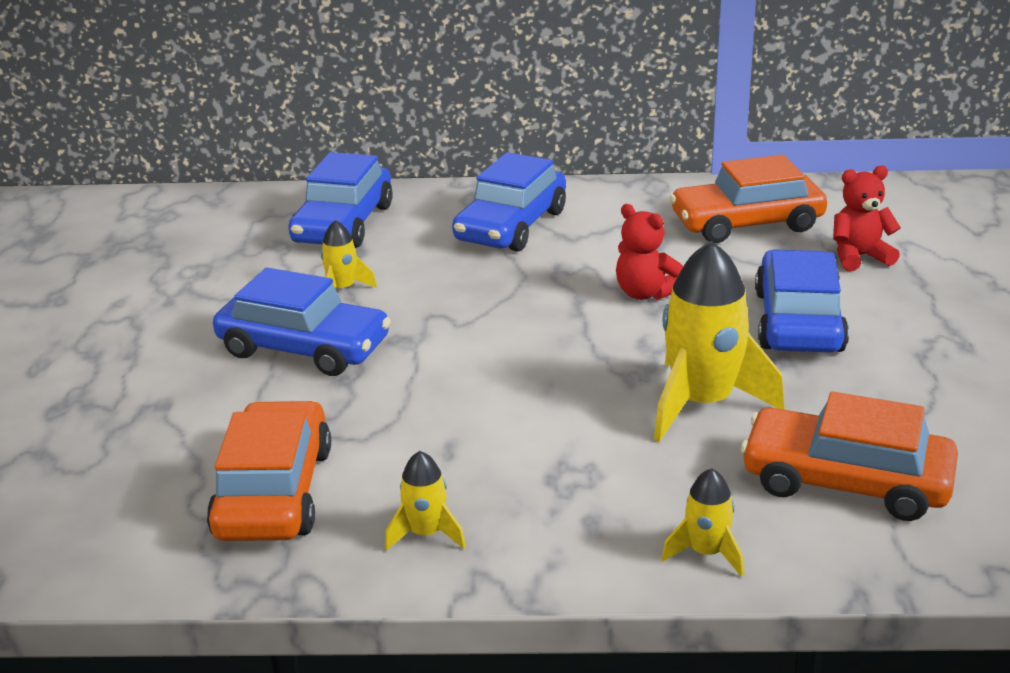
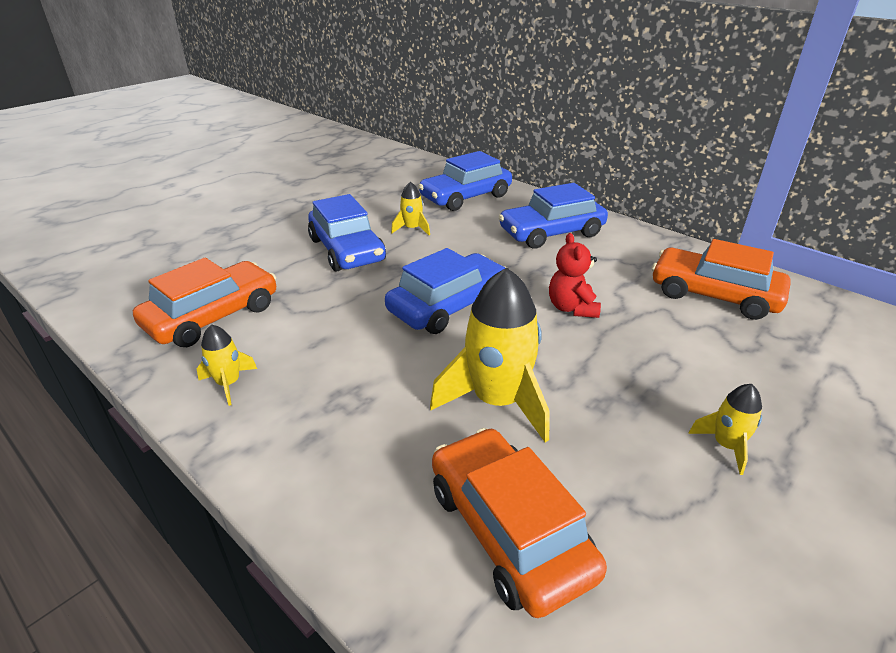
camera: 40 degrees right, 5 degrees up
(706, 553) = (335, 511): yellow rocket -> yellow rocket (726, 445)
(798, 321) = (654, 381): blue car -> blue car (448, 305)
(859, 257) = (776, 359): red teddy bear -> none

